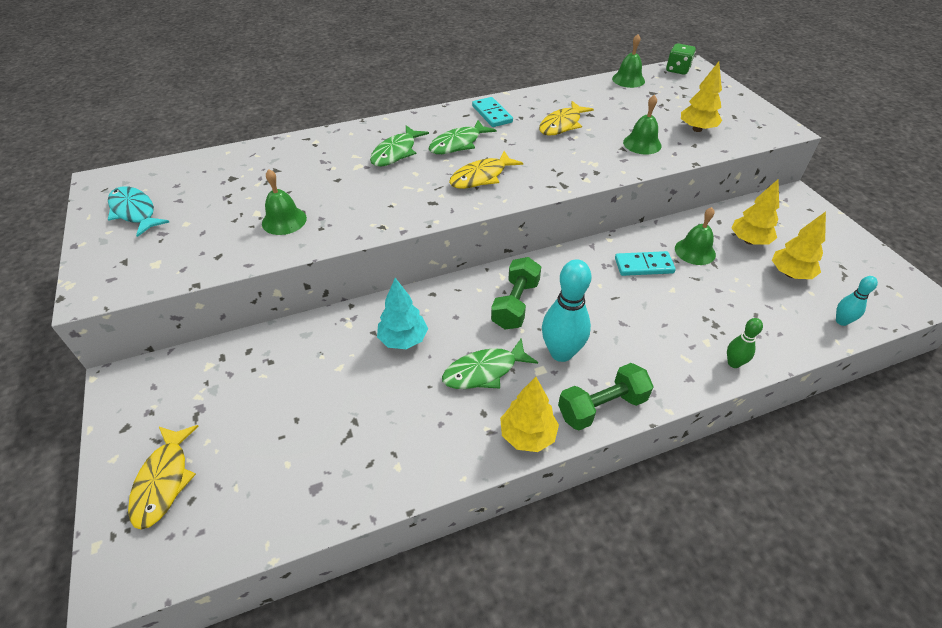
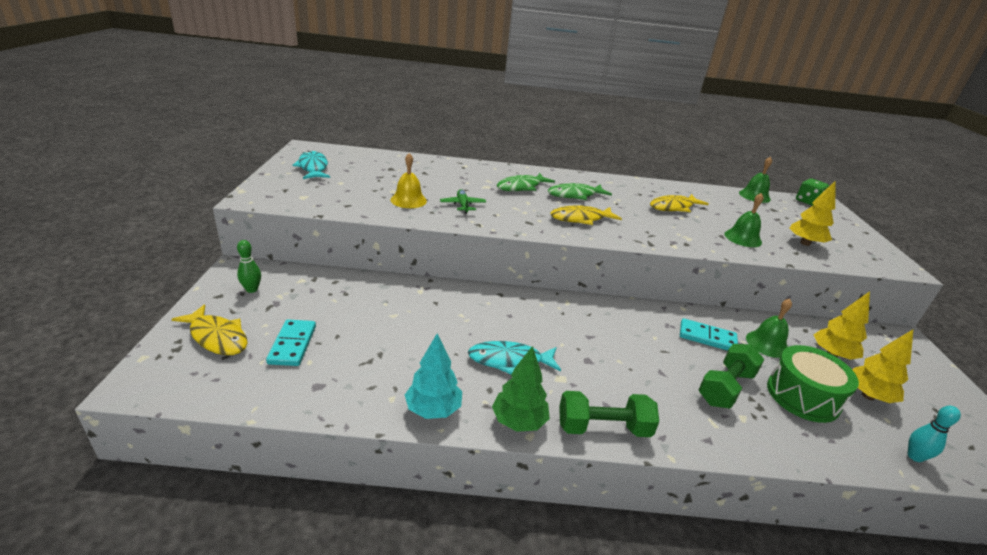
camera: 20 degrees right, 15 degrees down
(164, 481) = (217, 337): yellow fish -> yellow fish turned 75 degrees counterclockwise
(284, 220) = (408, 200): green bell -> yellow bell
(349, 205) = (463, 205): none -> green plane
(403, 339) = (456, 315): turquoise tree -> turquoise tree (433, 409)
(484, 371) = (509, 360): green fish -> turquoise fish
(492, 114) = (615, 186): turquoise domino -> turquoise domino (292, 344)
(515, 304) = (567, 324): green dumbbell -> green dumbbell (725, 387)
(527, 435) = (518, 421): yellow tree -> green tree
(561, 353) = (588, 373): turquoise bowling pin -> none
(733, 363) = (764, 445): green bowling pin -> green bowling pin (252, 289)
(743, 297) = (802, 396): none -> green drum

